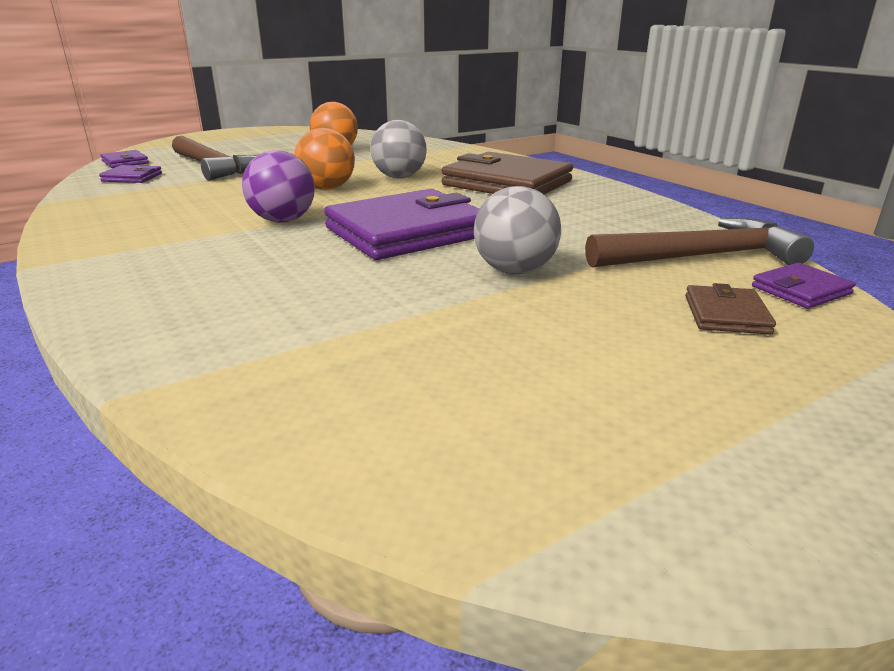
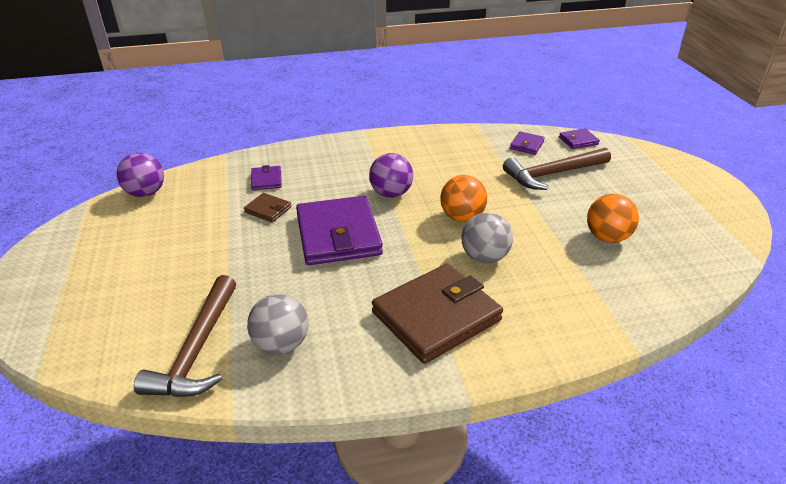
camera: 110 degrees right, 10 degrees up
(376, 454) = (146, 193): none -> purple ball
(514, 271) = (246, 259): grey ball -> grey ball (281, 344)
(726, 315) = (130, 313): brown wallet -> brown wallet (268, 210)
(800, 290) = (119, 365): purple wallet -> purple wallet (266, 180)

